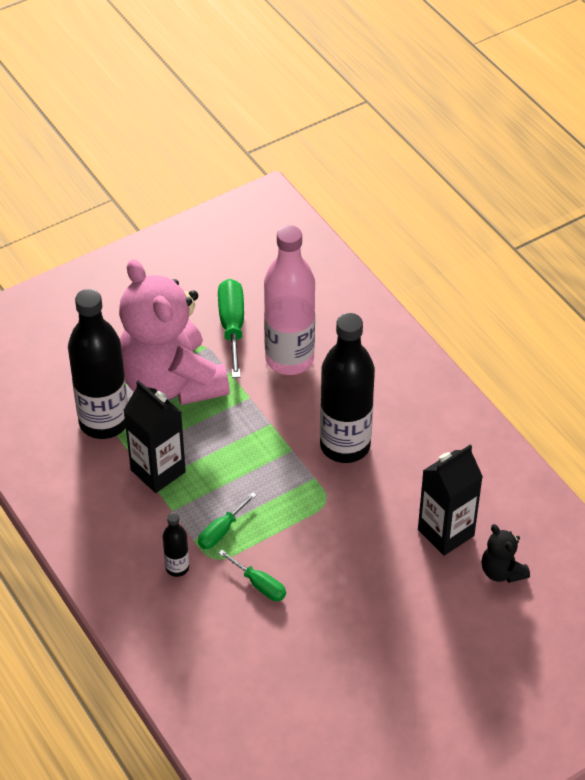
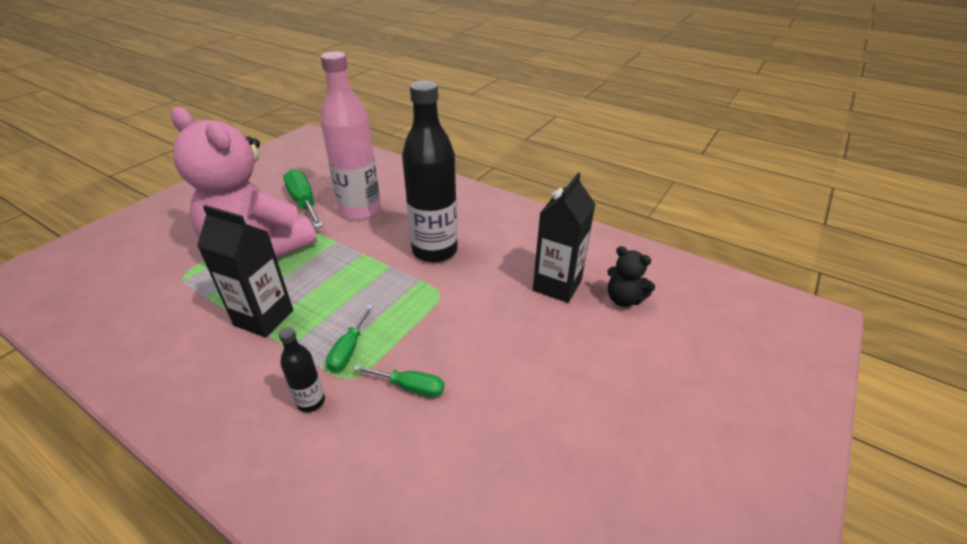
camera: 25 degrees left, 10 degrees down
(104, 422) = (196, 294): black bottle -> none

